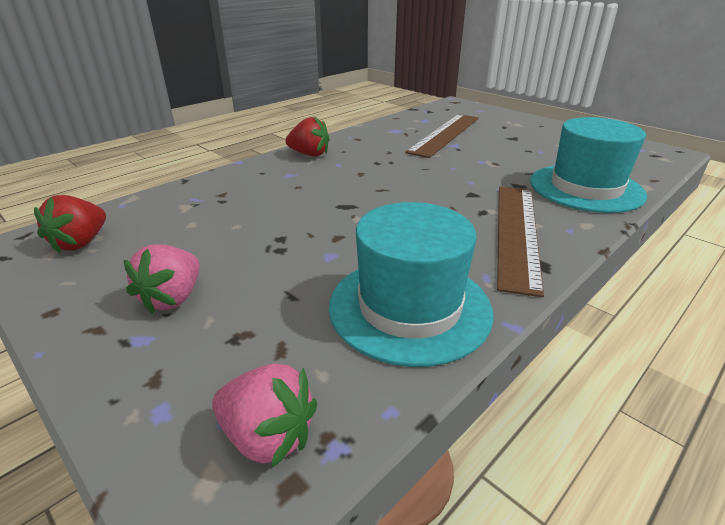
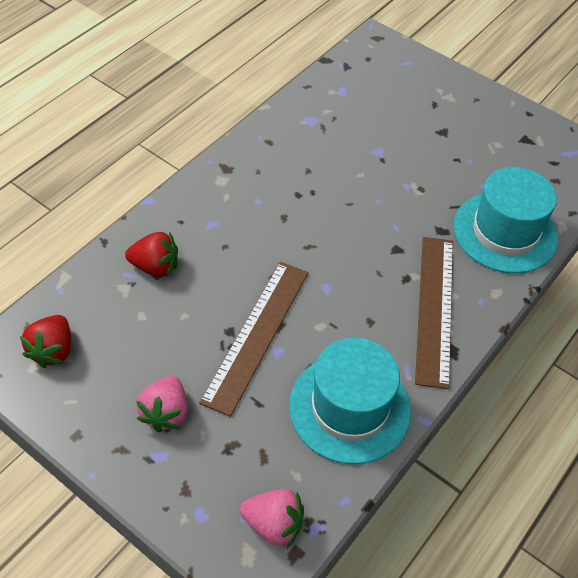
camera: 10 degrees left, 20 degrees up
(309, 154) = (222, 181): red strawberry -> red strawberry (155, 267)
(445, 134) = (367, 127): brown ruler -> brown ruler (256, 335)

